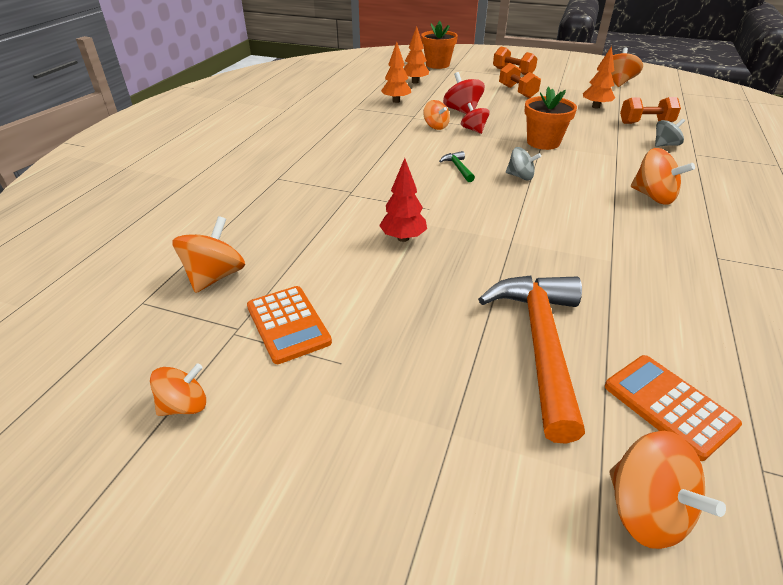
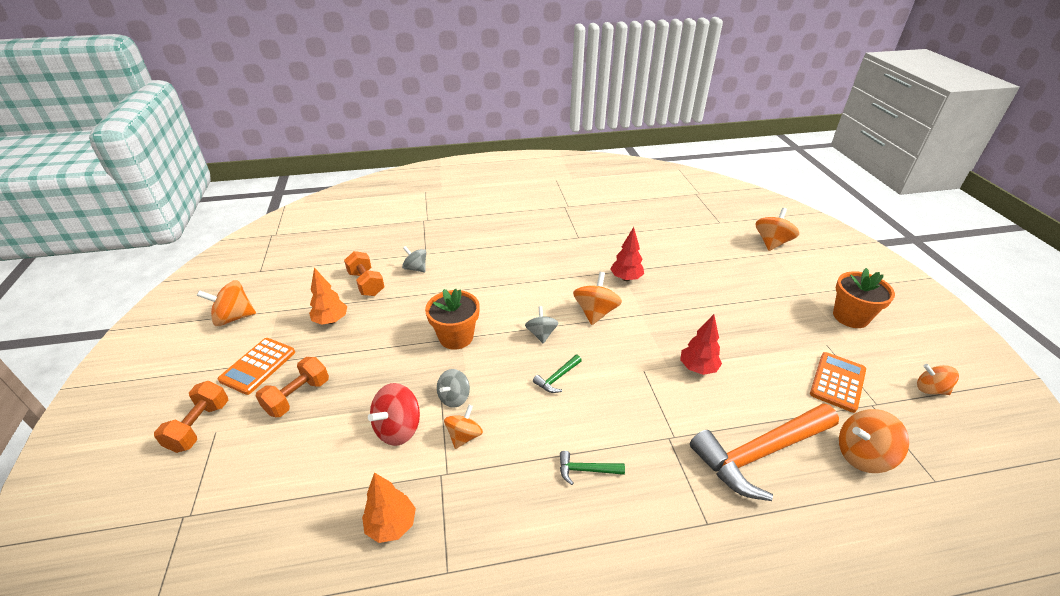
camera: 120 degrees left, 0 degrees up
(364, 154) = (586, 470): none -> green hammer
(415, 82) = (284, 543): orange tree -> none
(437, 65) = (162, 552): orange flower pot -> orange flower pot (850, 317)
(473, 130) = (454, 397): red spinning top -> grey spinning top
(540, 344) = (723, 281): orange hammer -> orange hammer (760, 453)
(591, 257) = (626, 278): none -> red tree
(653, 196) = (520, 265): orange spinning top -> orange spinning top (595, 312)
(669, 405) = (715, 242): orange calculator -> orange calculator (258, 366)

